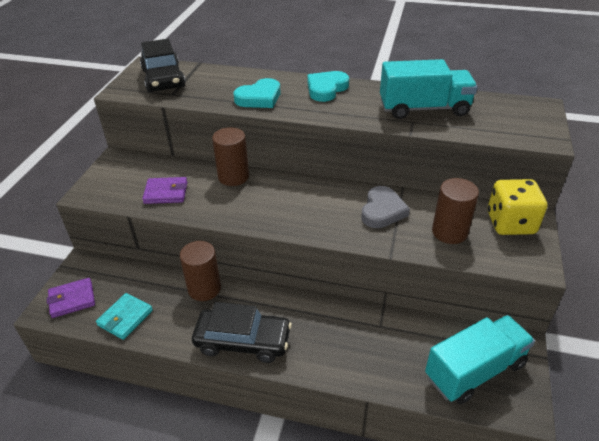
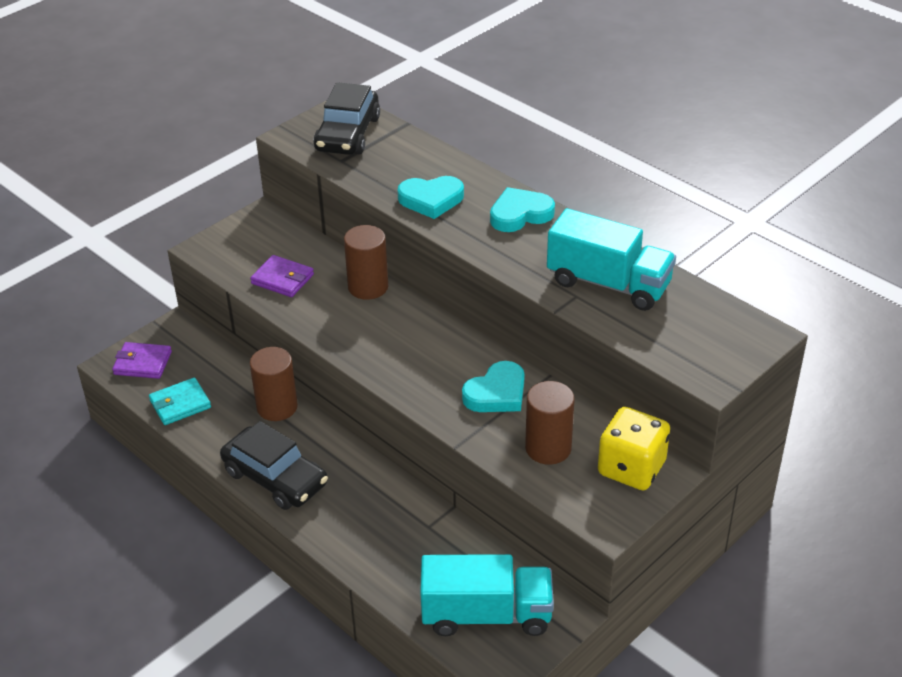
camera: 30 degrees right, 0 degrees up
(382, 211) = (496, 393): grey heart -> turquoise heart

